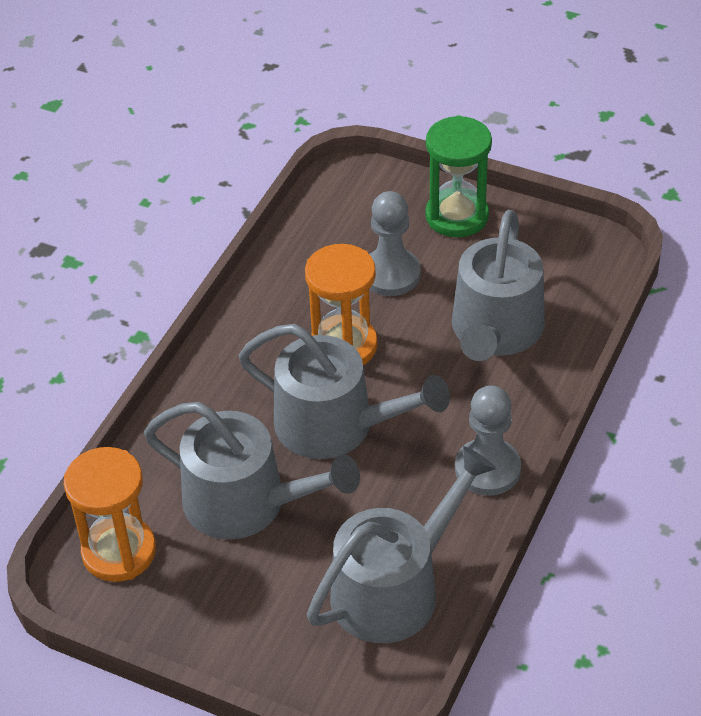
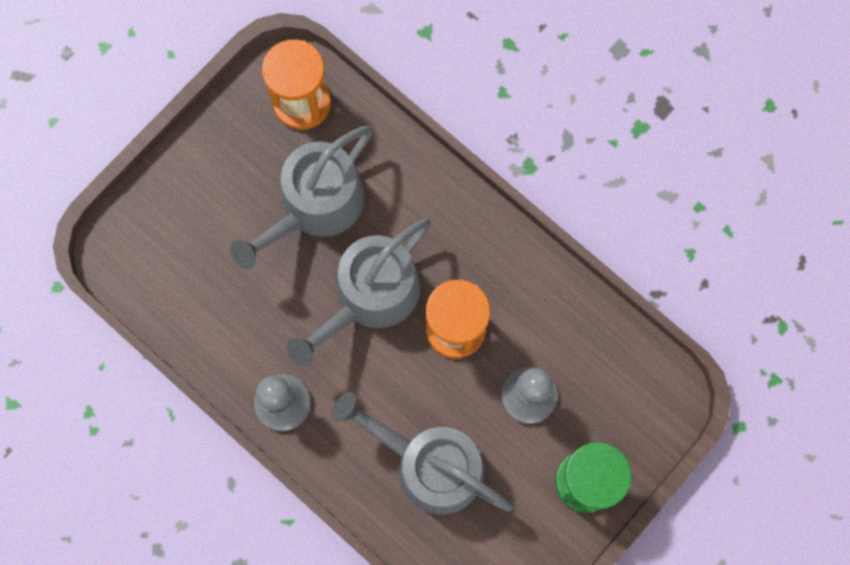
camera: 105 degrees right, 30 degrees up
(394, 588) = (196, 293): grey watering can -> none

